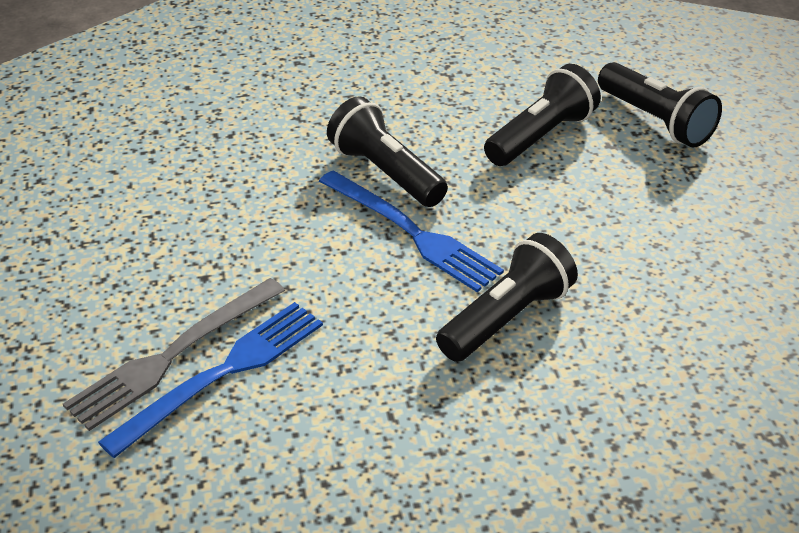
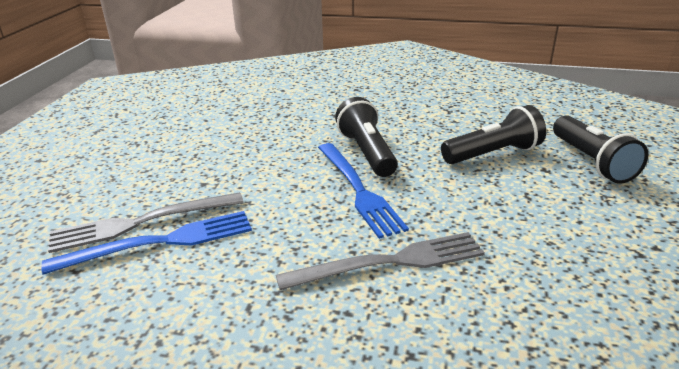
camera: 25 degrees right, 10 degrees down
(506, 318) = (389, 262): black flashlight -> grey fork

